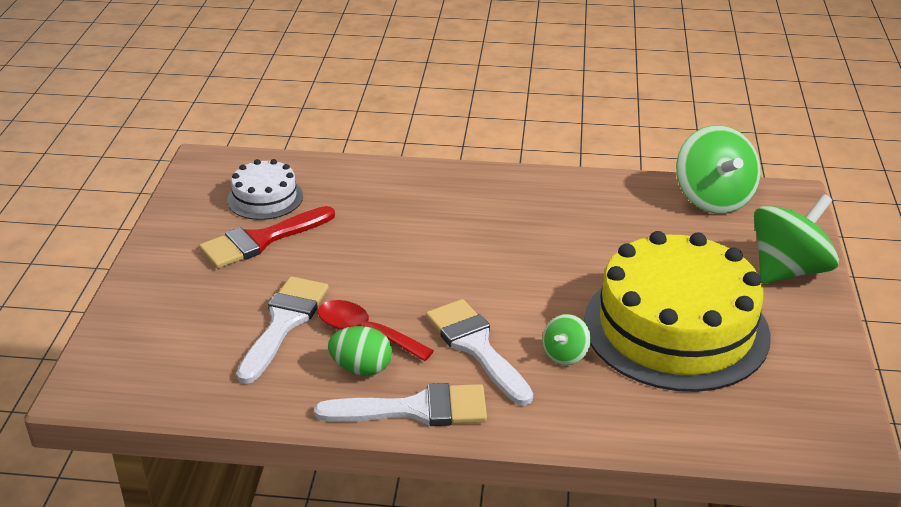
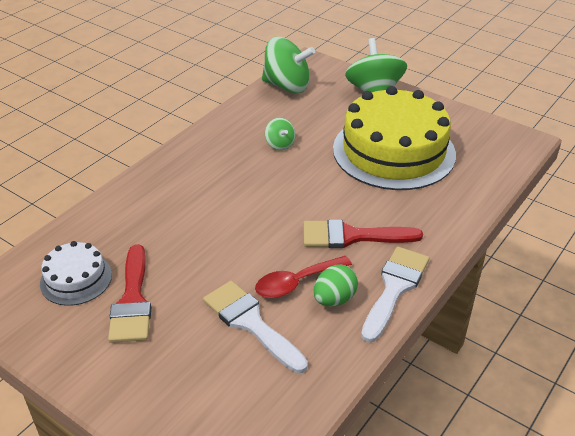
camera: 60 degrees left, 5 degrees up
(476, 347) = (351, 236): white brush -> red brush
(565, 355) = (387, 202): green spinning top -> green spinning top (280, 144)

